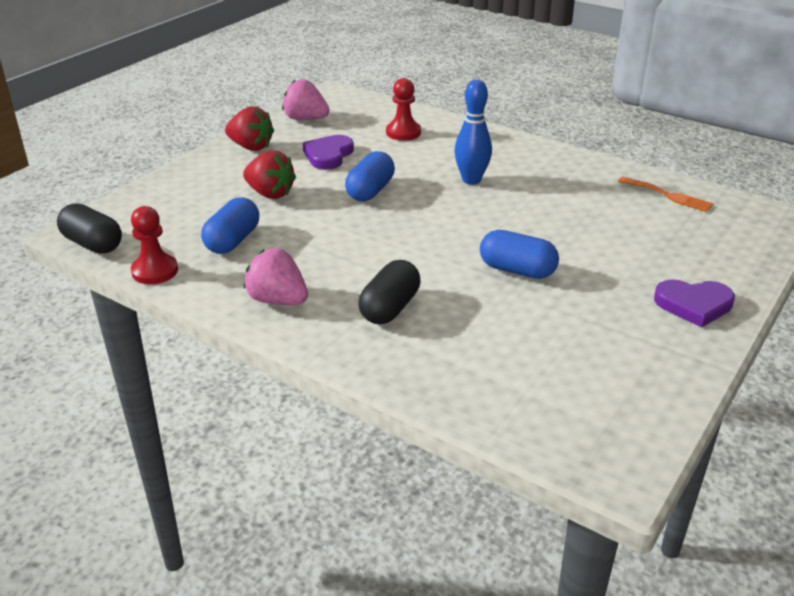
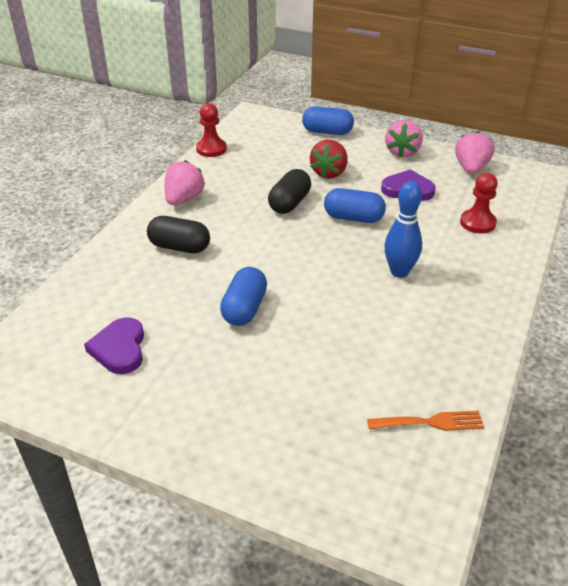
camera: 80 degrees right, 5 degrees up
(92, 244) = (238, 122): black capsule -> black capsule (289, 203)
(232, 241) = (256, 169): blue capsule -> blue capsule (327, 132)
(251, 147) = (402, 152): red strawberry -> pink strawberry
(668, 195) = (431, 422): orange fork -> orange fork turned 120 degrees counterclockwise
(694, 305) = (205, 429): purple heart -> purple heart (119, 349)

